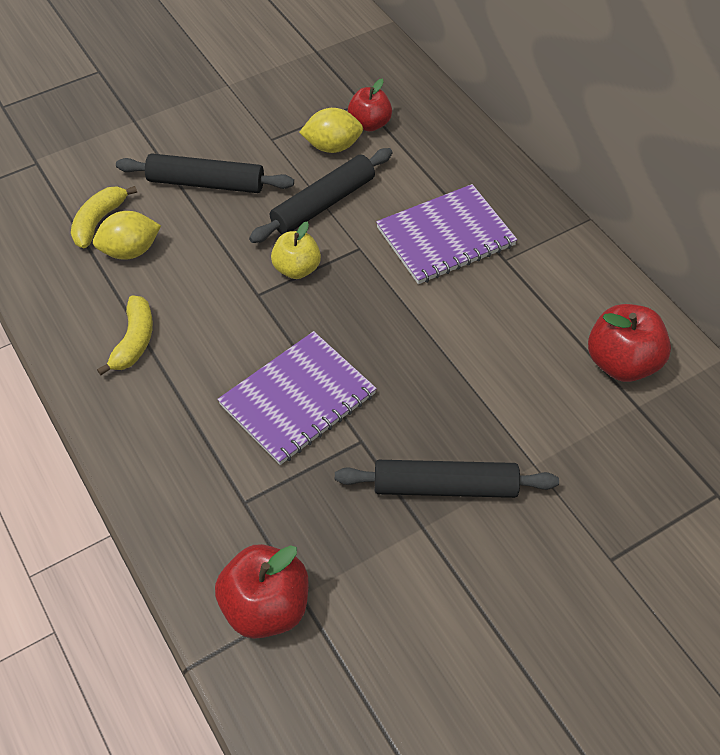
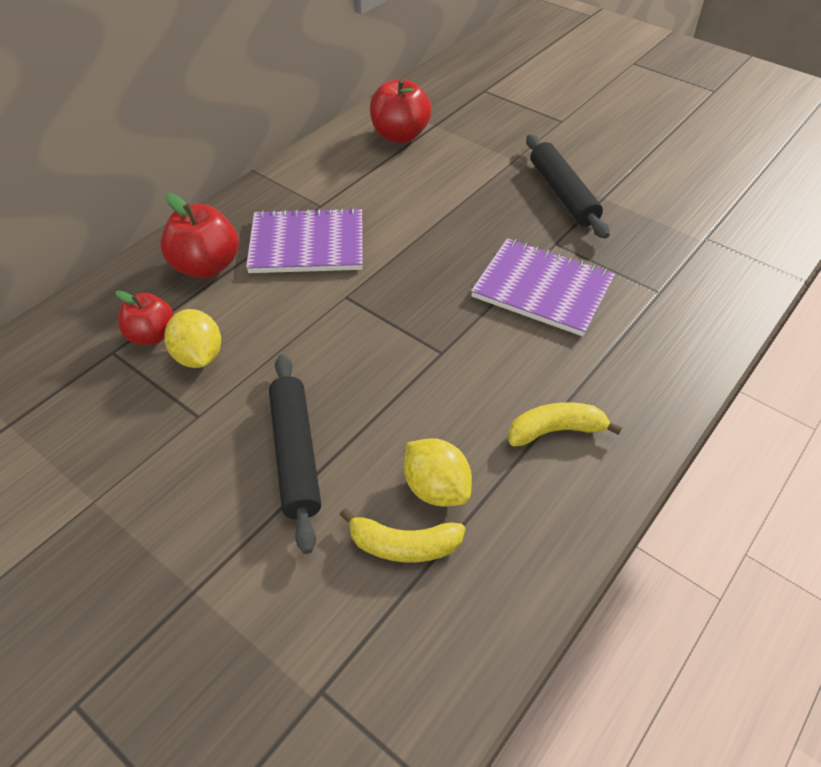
camera: 110 degrees left, 5 degrees down
(266, 607) = (726, 255): red apple -> red apple (206, 266)
(297, 269) = (394, 333): yellow apple -> none
(323, 204) = (294, 339): black rolling pin -> none
(445, 237) = (307, 244): purple notebook -> purple notebook turned 45 degrees counterclockwise

